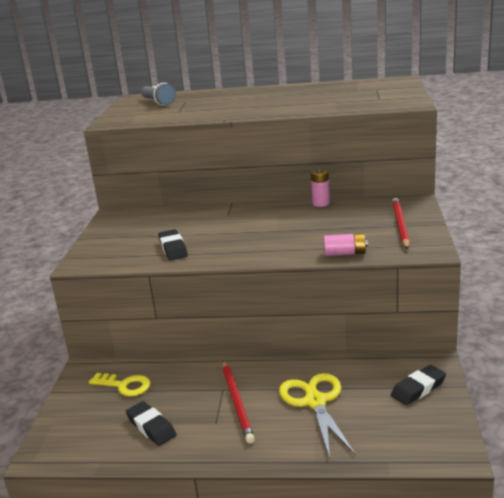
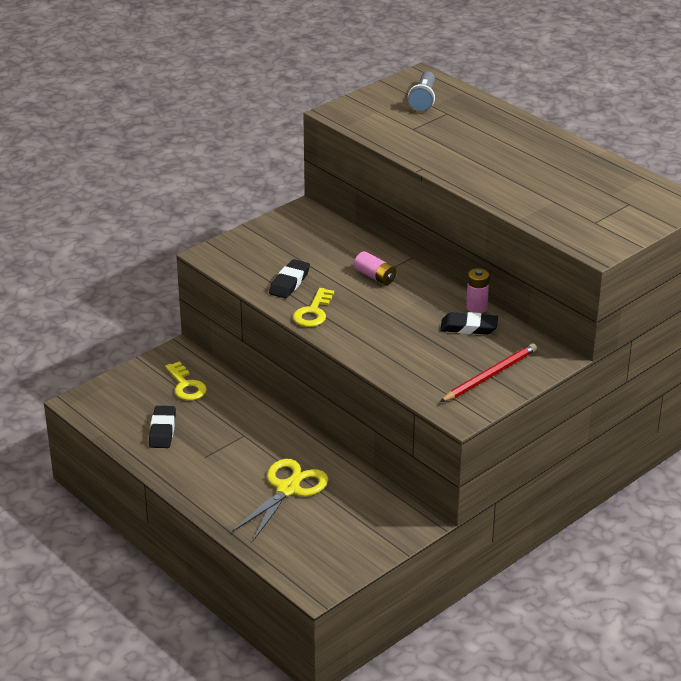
camera: 40 degrees right, 10 degrees up
(221, 253) = (313, 312): none -> yellow key
(237, 402) = (238, 452): red pencil -> none
(345, 253) = (395, 374): pink battery -> pink battery (375, 276)
(418, 389) = (371, 532): black eraser -> black eraser (469, 327)

